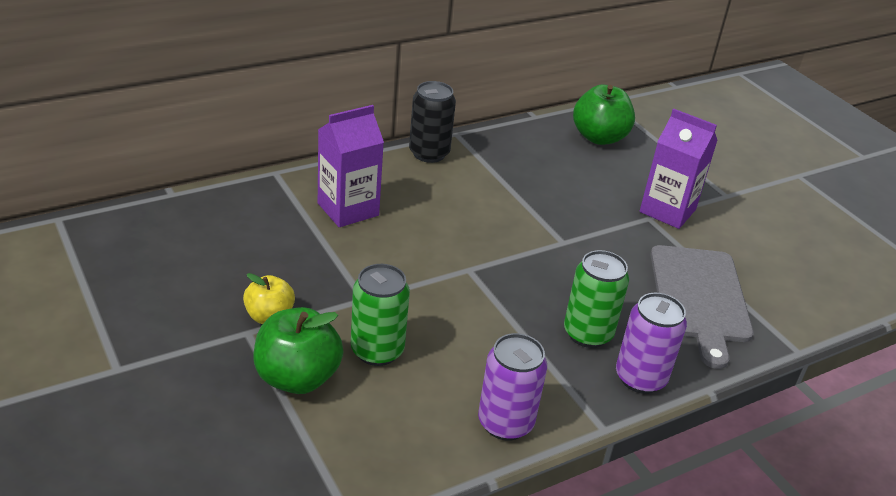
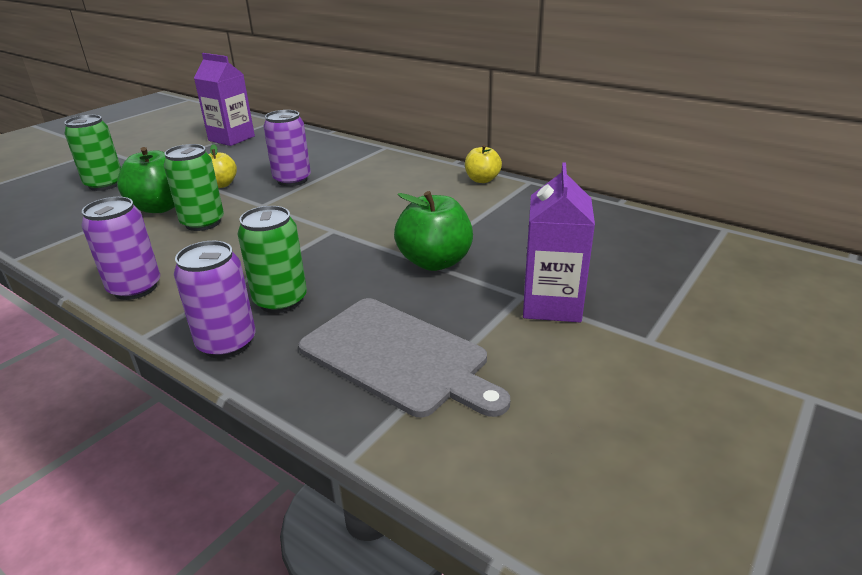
camera: 70 degrees right, 5 degrees down
(154, 422) = (104, 184): none -> green can
(310, 261) = (292, 180): none -> purple can
(348, 209) = (367, 175): purple carton -> purple carton (231, 138)
(429, 153) = (482, 180): black can -> yellow apple
(599, 137) = (638, 239): green apple -> green apple (435, 262)
(699, 297) = (398, 357): grey cutting board -> grey cutting board turned 120 degrees counterclockwise

